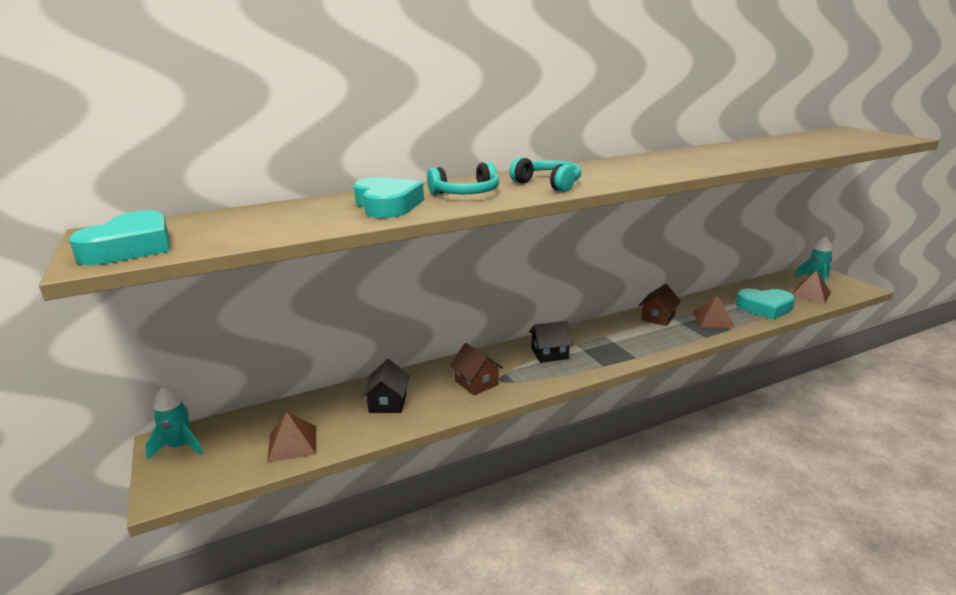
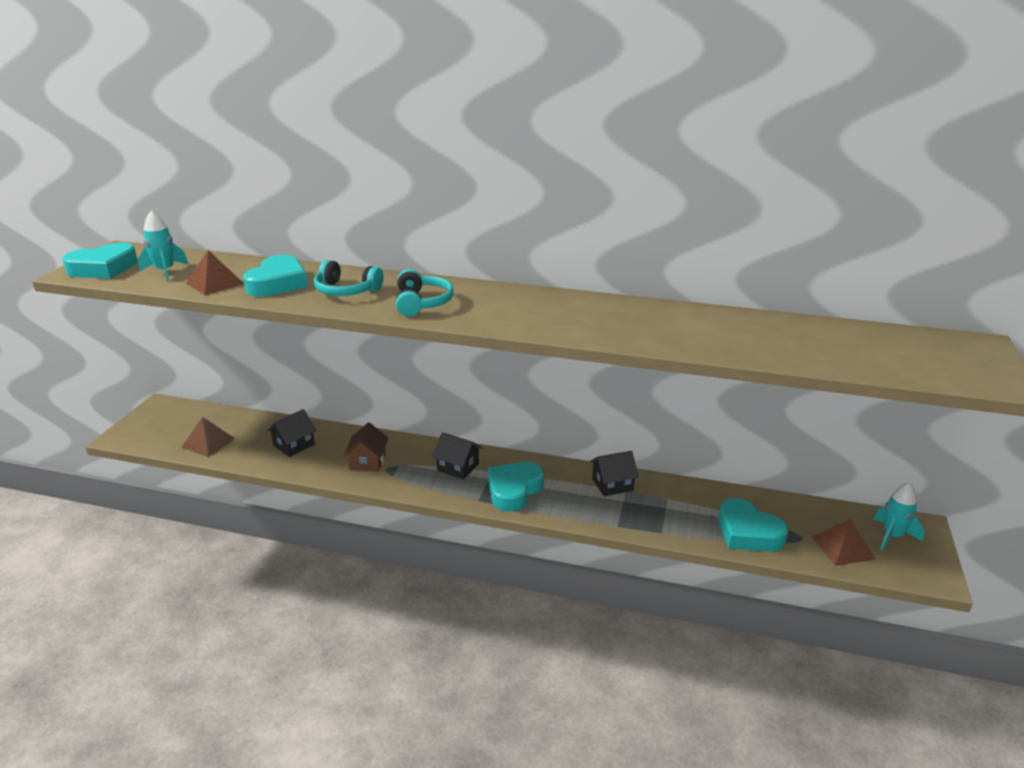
camera: 40 degrees right, 5 degrees up
(180, 447) = (160, 413): turquoise rocket -> turquoise rocket (165, 271)
(612, 348) = (514, 490): none -> turquoise heart
(658, 317) = (612, 484): brown house -> black house
(713, 319) = (663, 514): brown pyramid -> brown pyramid (214, 283)

